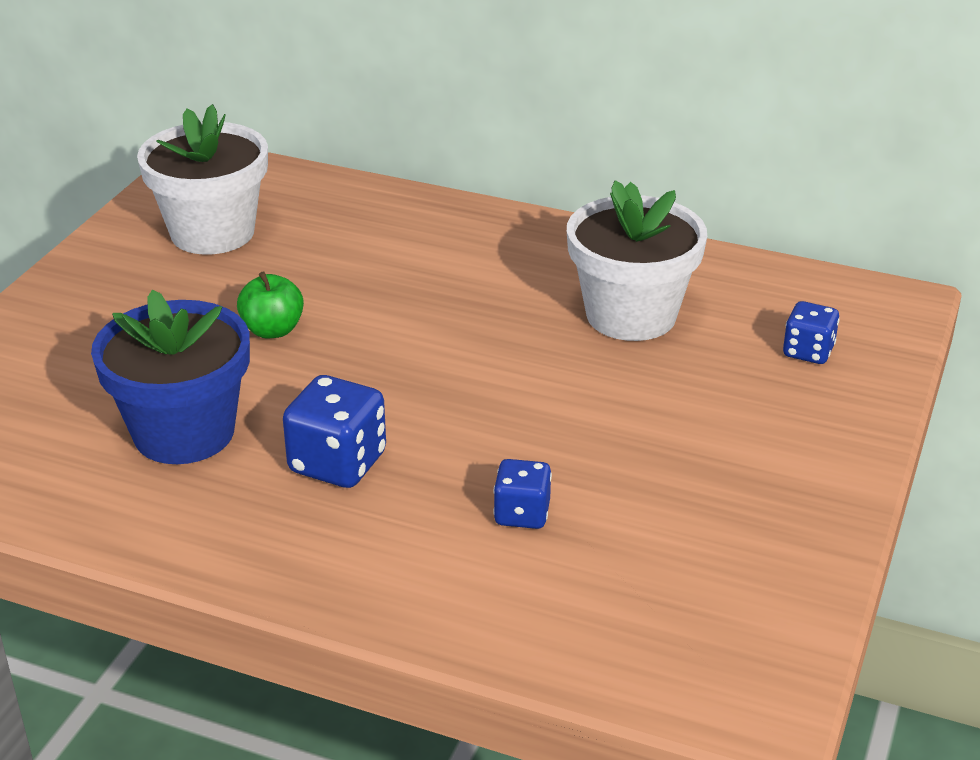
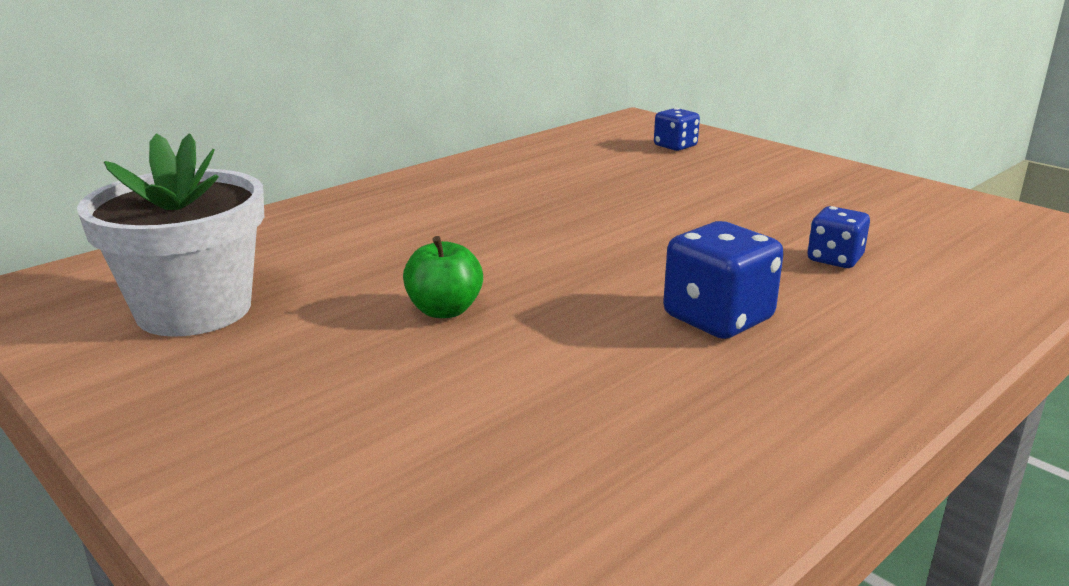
camera: 65 degrees left, 10 degrees down
(184, 433) = (604, 393): blue flower pot -> none
(631, 315) = (579, 178): white flower pot -> none

